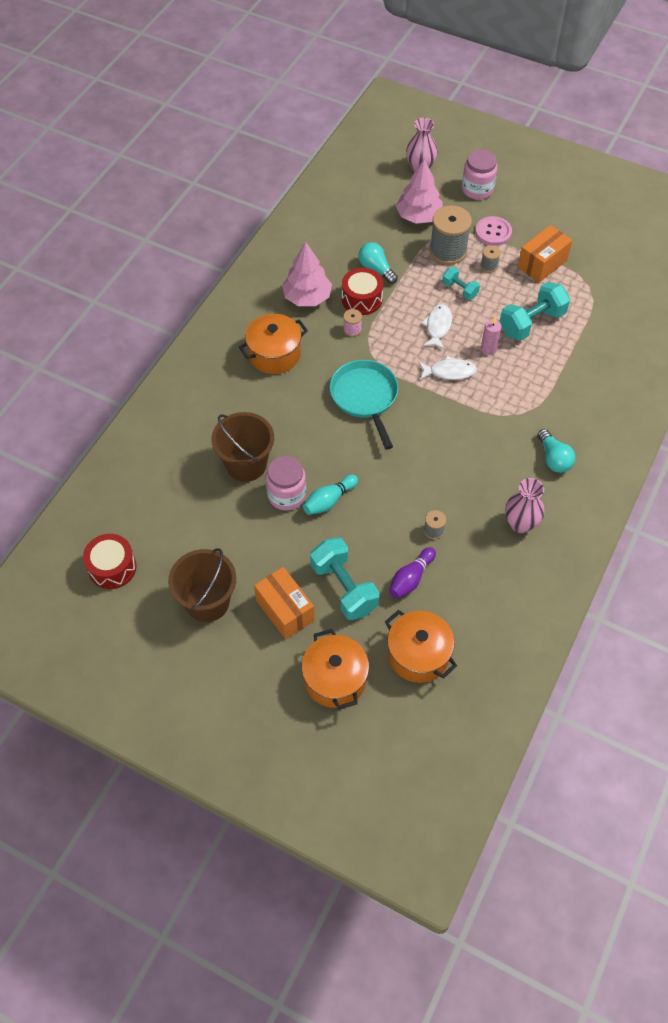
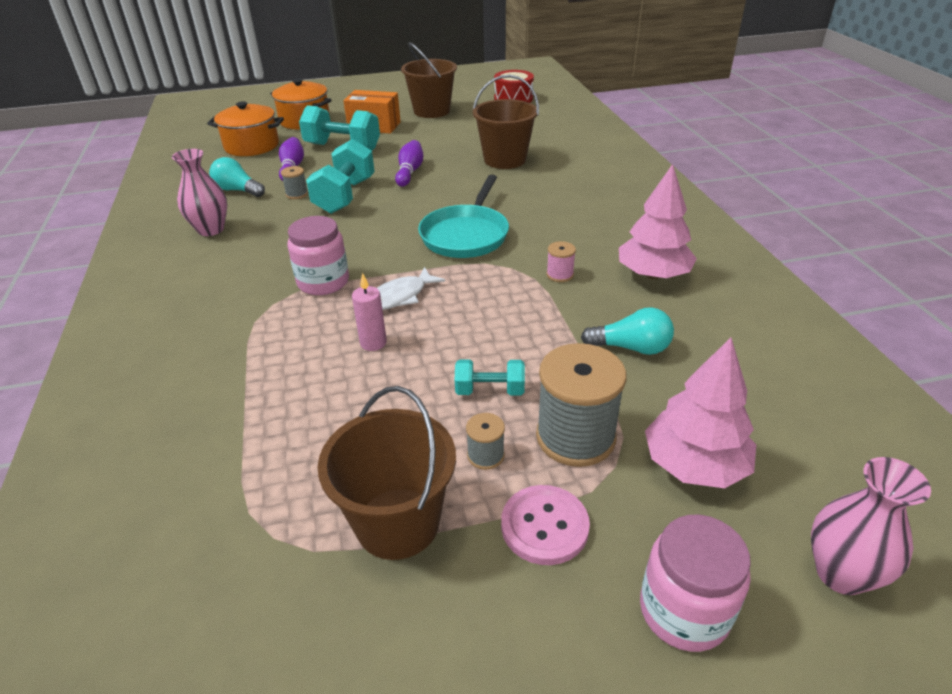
camera: 140 degrees right, 20 degrees down
(274, 354) = (599, 219): orange pot -> none
(286, 495) = (448, 161): pink jar -> pink jar (323, 282)
(329, 500) = (410, 172): turquoise bowling pin -> purple bowling pin
(362, 299) = (595, 306): red drum -> none
(365, 397) = (466, 235): turquoise pan -> turquoise pan turned 75 degrees clockwise
(438, 326) = (466, 331): white fish -> none
(531, 323) = (337, 409): turquoise dumbbell -> turquoise dumbbell (345, 196)
(542, 264) = (397, 523): orange box -> brown bucket
(553, 458) = (202, 286): turquoise light bulb -> turquoise light bulb (238, 190)

